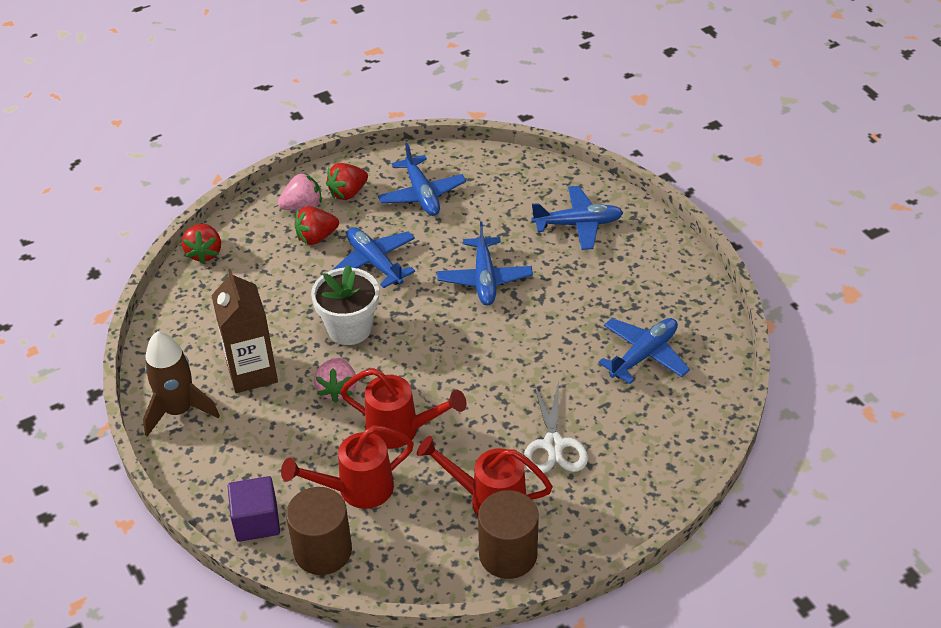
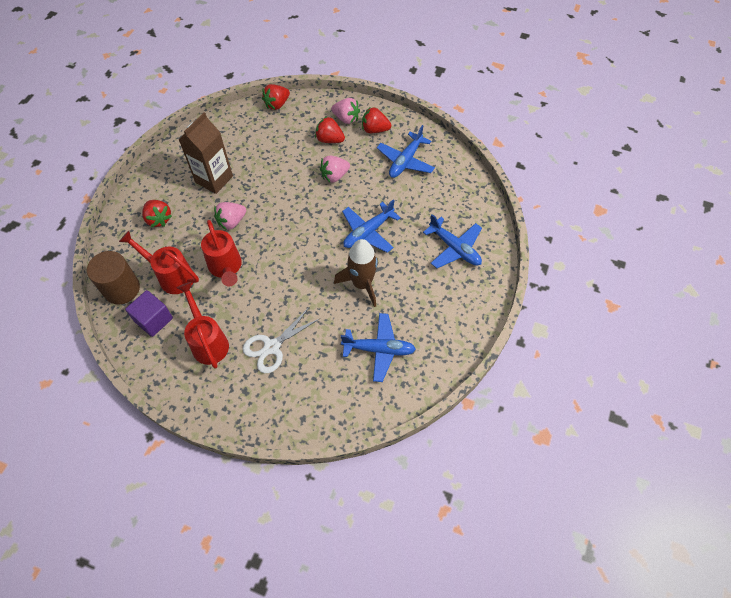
camera: 50 degrees right, 15 degrees up
(179, 410) = (166, 168): brown rocket -> brown rocket (362, 284)
(253, 459) = (159, 219): none -> red strawberry
(256, 521) = (121, 248): purple cube -> purple cube (153, 320)
(349, 328) = (278, 198): white flower pot -> none
(374, 262) = (334, 176): blue plane -> pink strawberry
(508, 554) = (177, 375): brown cylinder -> none

